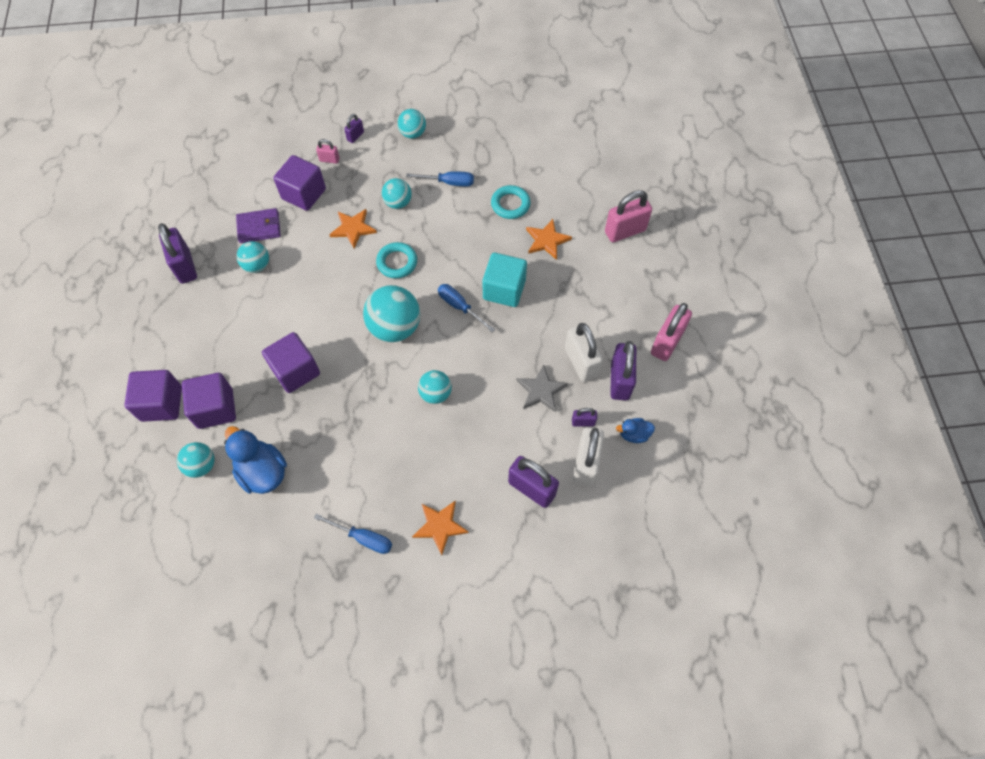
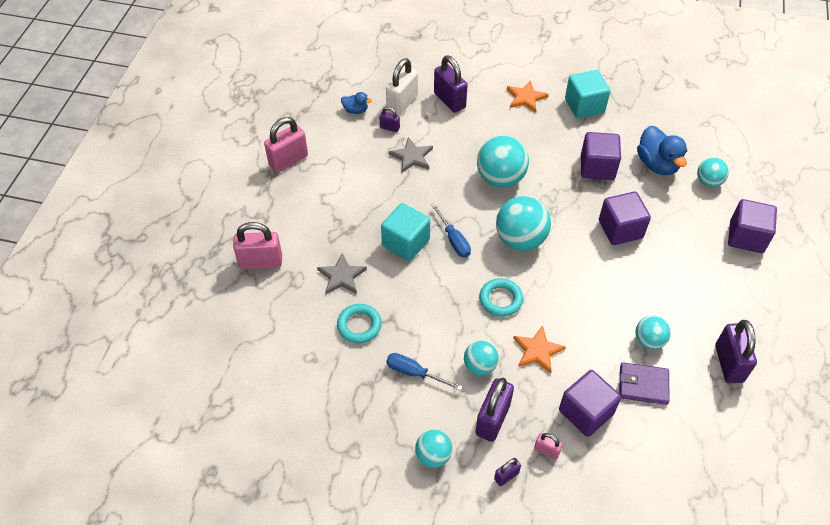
camera: 160 degrees left, 10 degrees down
(215, 408) = (696, 219): purple cube -> purple cube (597, 167)
(363, 538) = (584, 106): blue screwdriver -> turquoise cube
(435, 394) = (500, 178): turquoise ball -> turquoise ball, size x1.73
(547, 240) = (341, 276): orange star -> grey star
(581, 362) = (368, 166): white padlock -> none
(620, 380) = (344, 146): purple padlock -> purple padlock (492, 419)

